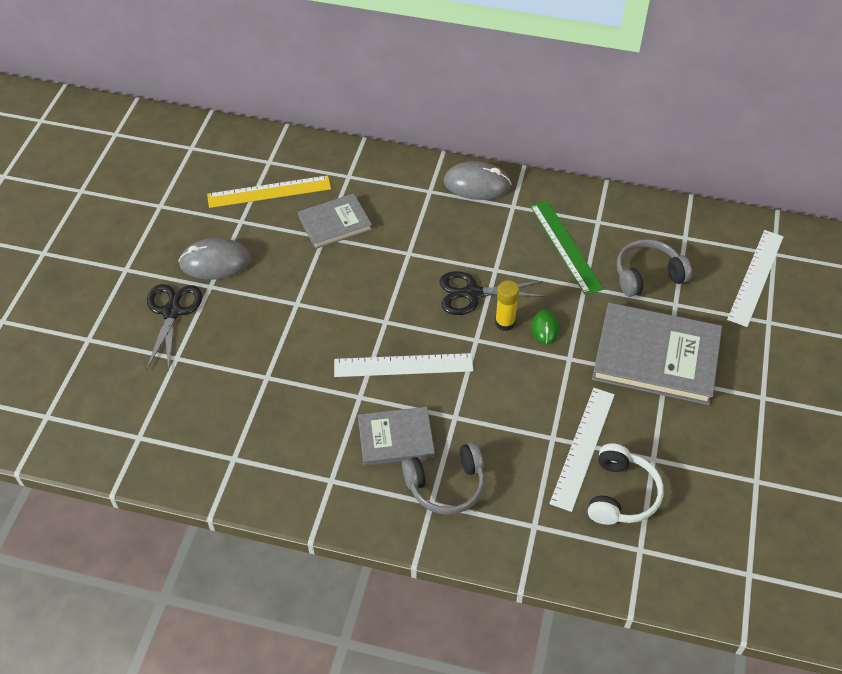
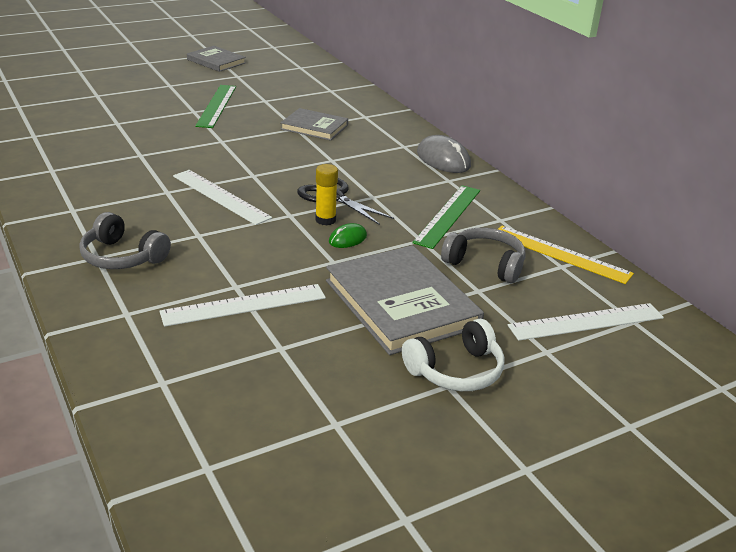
camera: 45 degrees right, 20 degrees down
(172, 312) = (154, 108): black scissors -> none
(215, 262) = (216, 105): grey mouse -> green ruler
(269, 192) = (305, 99): yellow ruler -> yellow ruler (560, 254)
(396, 438) = (144, 219): grey book -> grey book (216, 61)
(621, 494) = (216, 346): white headphones -> white headphones (456, 370)

